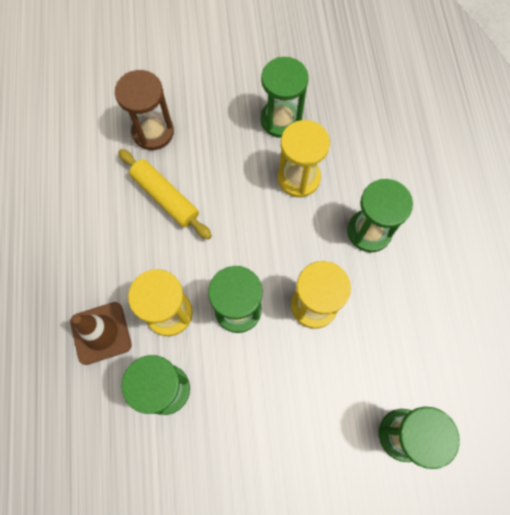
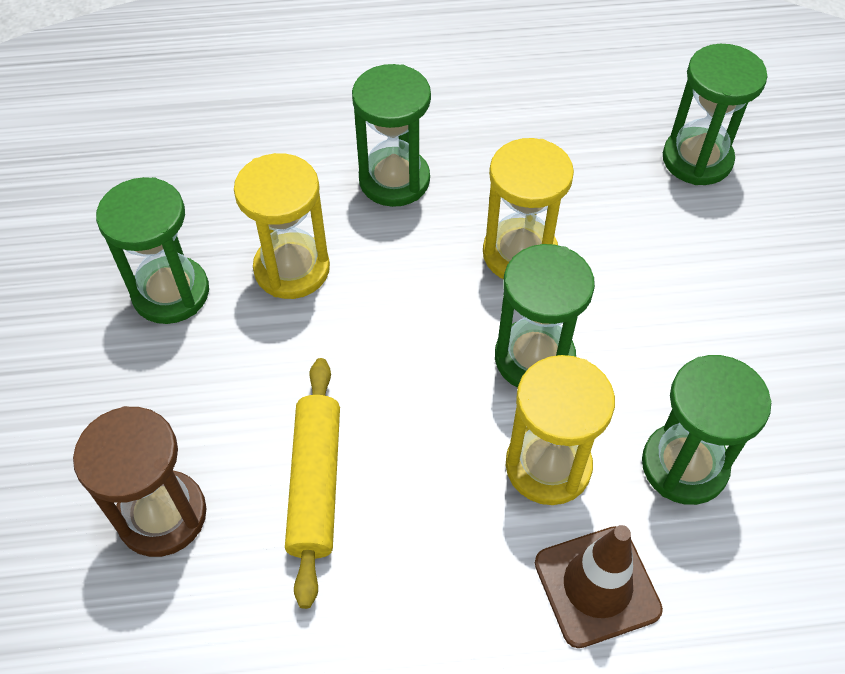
camera: 90 degrees left, 15 degrees down
(165, 197) = (316, 484): yellow rolling pin -> yellow rolling pin turned 45 degrees counterclockwise

